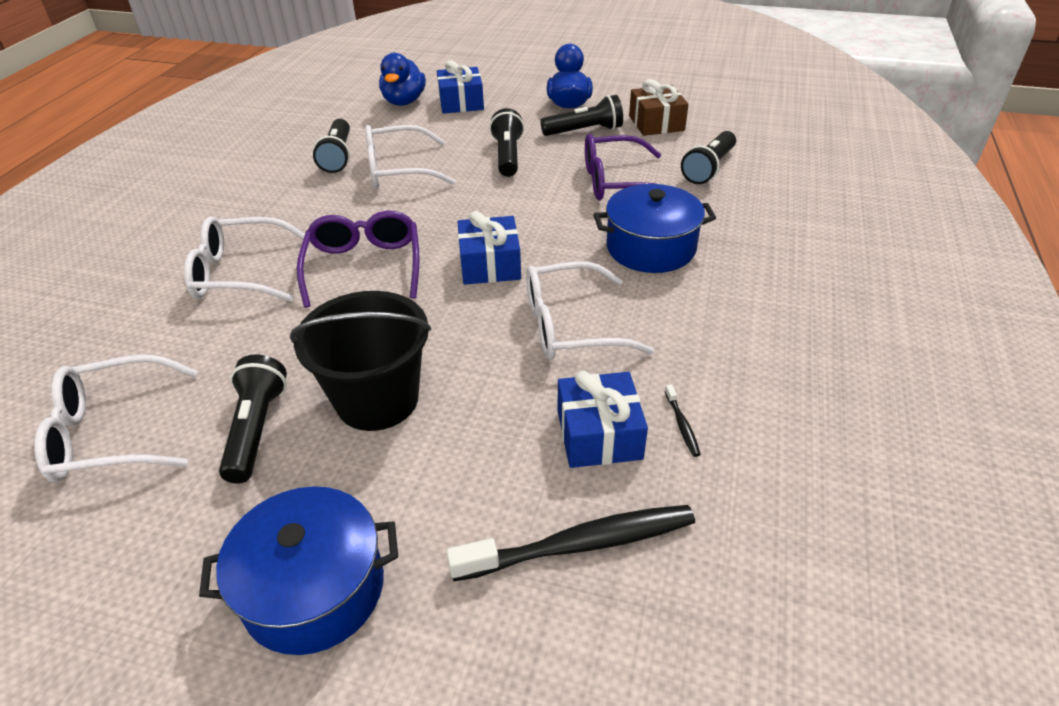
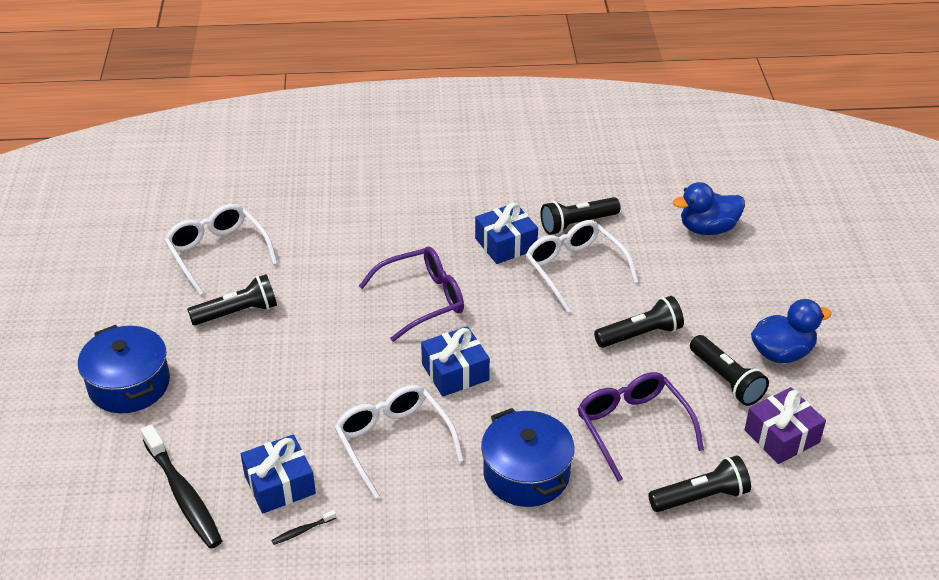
camera: 70 degrees right, 0 degrees up
(240, 273) = (387, 238): white glasses -> none
(377, 400) = (279, 359): black bucket -> none
(461, 102) = (732, 269): blue gift -> blue gift (505, 244)
(656, 123) = (781, 436): brown gift -> purple gift
(708, 168) = (701, 497): black flashlight -> black flashlight turned 150 degrees clockwise

